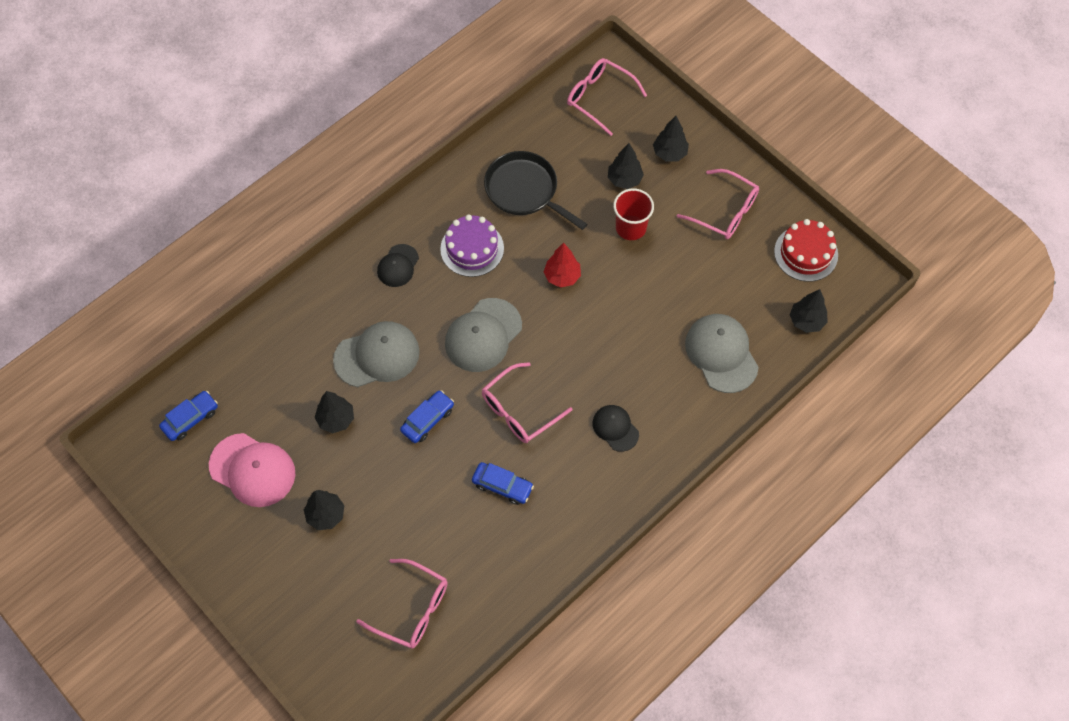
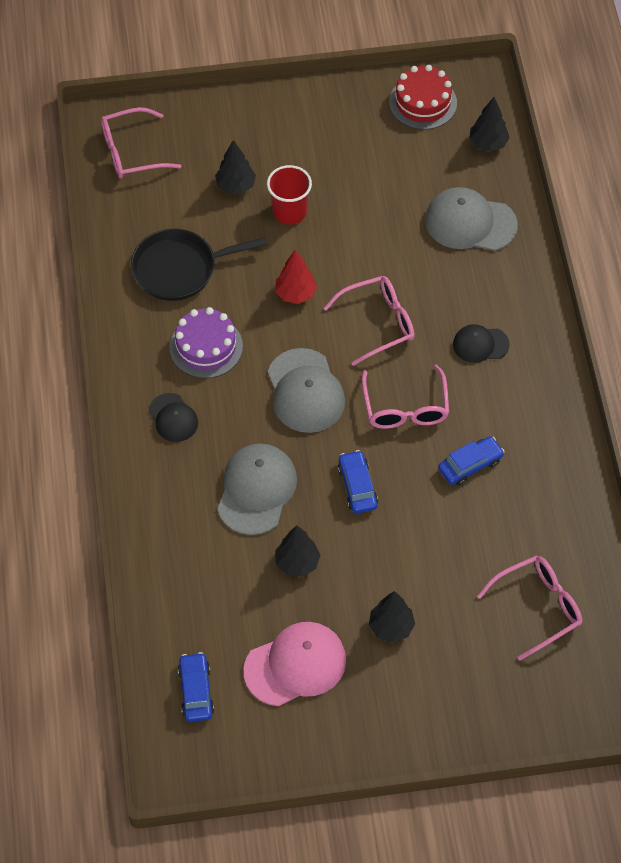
camera: 55 degrees left, 5 degrees down
(669, 153) = (238, 136): black tree -> none
(724, 211) = (332, 133): pink glasses -> pink glasses (378, 323)

